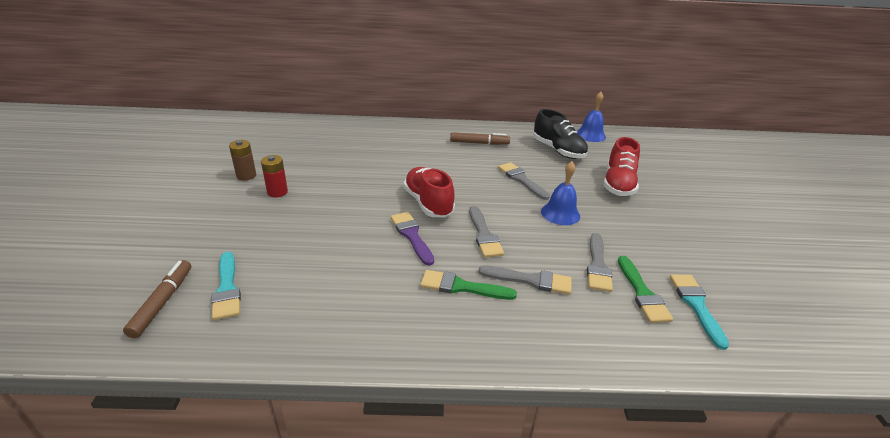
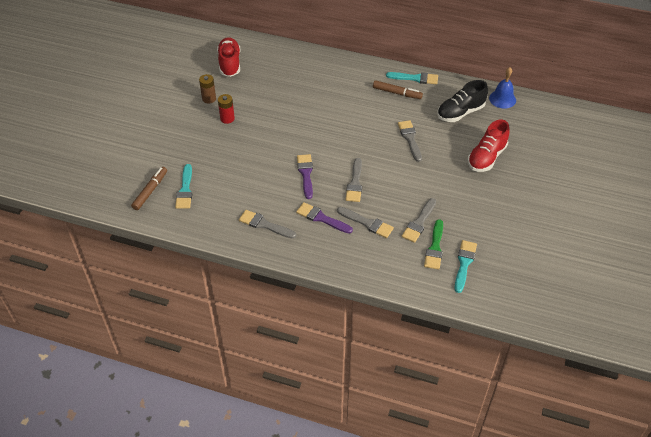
camera: 20 degrees right, 15 degrees up
(377, 314) = (264, 225): none -> grey brush
(428, 203) = (328, 148): red shoe -> red shoe (229, 64)
(461, 287) = (321, 218): green brush -> purple brush
(490, 130) = (415, 78): none -> turquoise brush
(558, 150) = (460, 113): black shoe -> black shoe turned 75 degrees clockwise
(560, 213) = (420, 176): blue bell -> none

